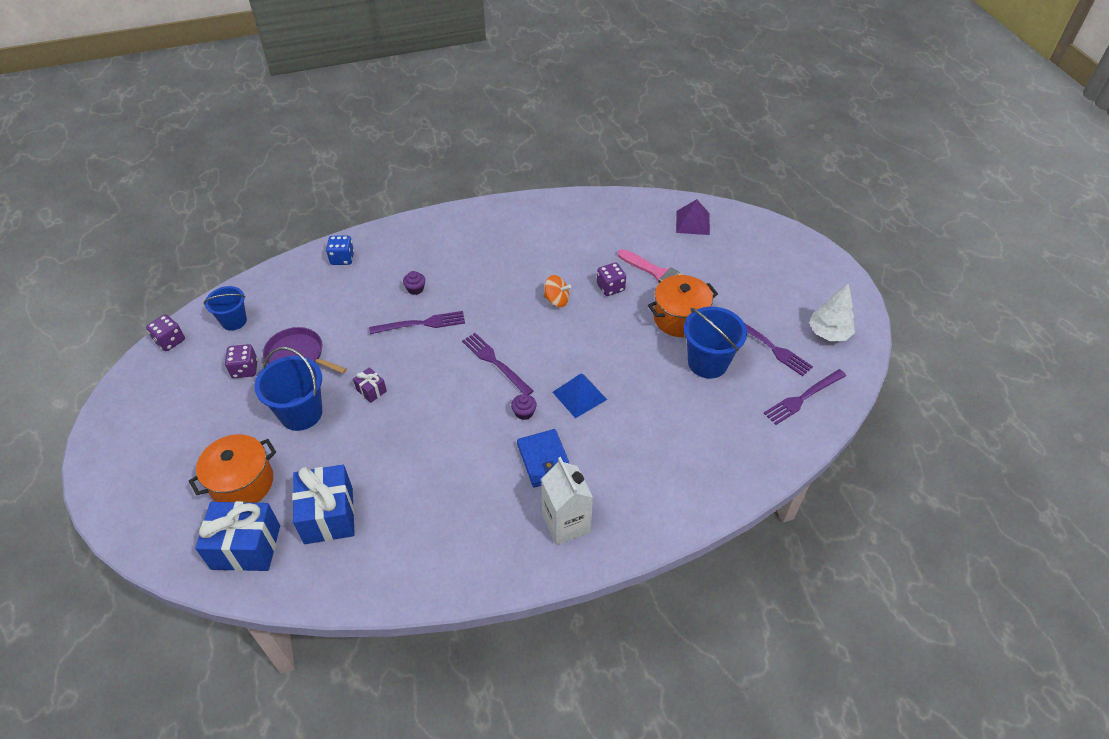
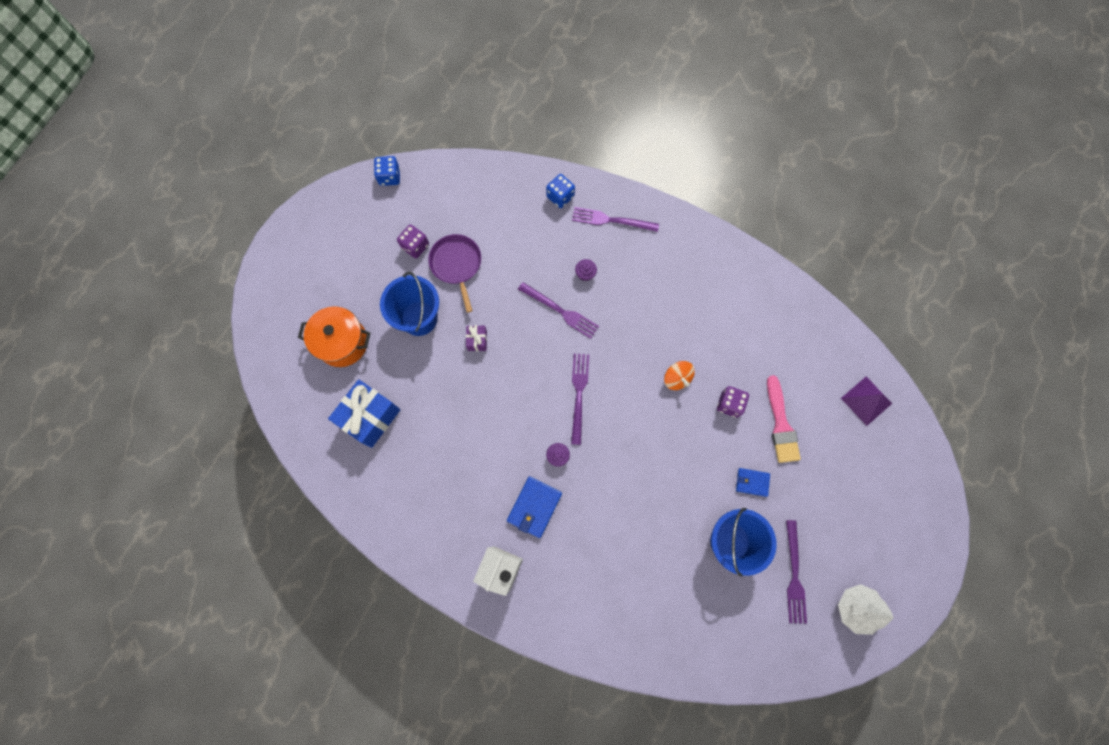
camera: 45 degrees right, 25 degrees up
(170, 341) = (389, 177): purple dice -> blue dice
(234, 321) = (441, 194): blue bucket -> none
(246, 547) = (308, 394): blue gift -> none
(579, 395) = (608, 478): blue pyramid -> none
(679, 318) = (752, 482): orange pot -> blue wallet
(803, 398) = (767, 640): purple fork -> purple fork (611, 220)

